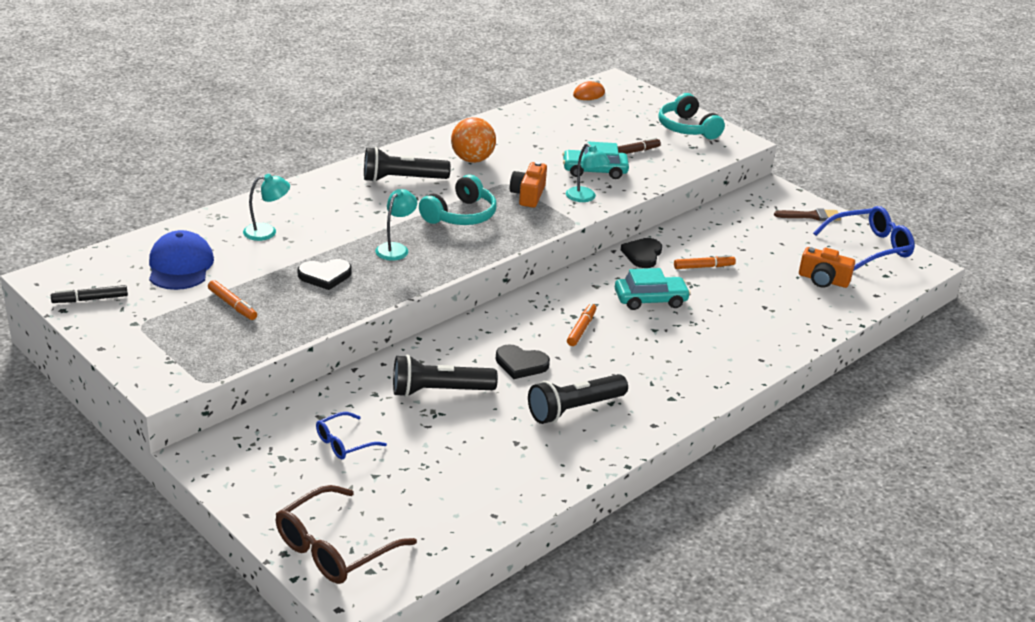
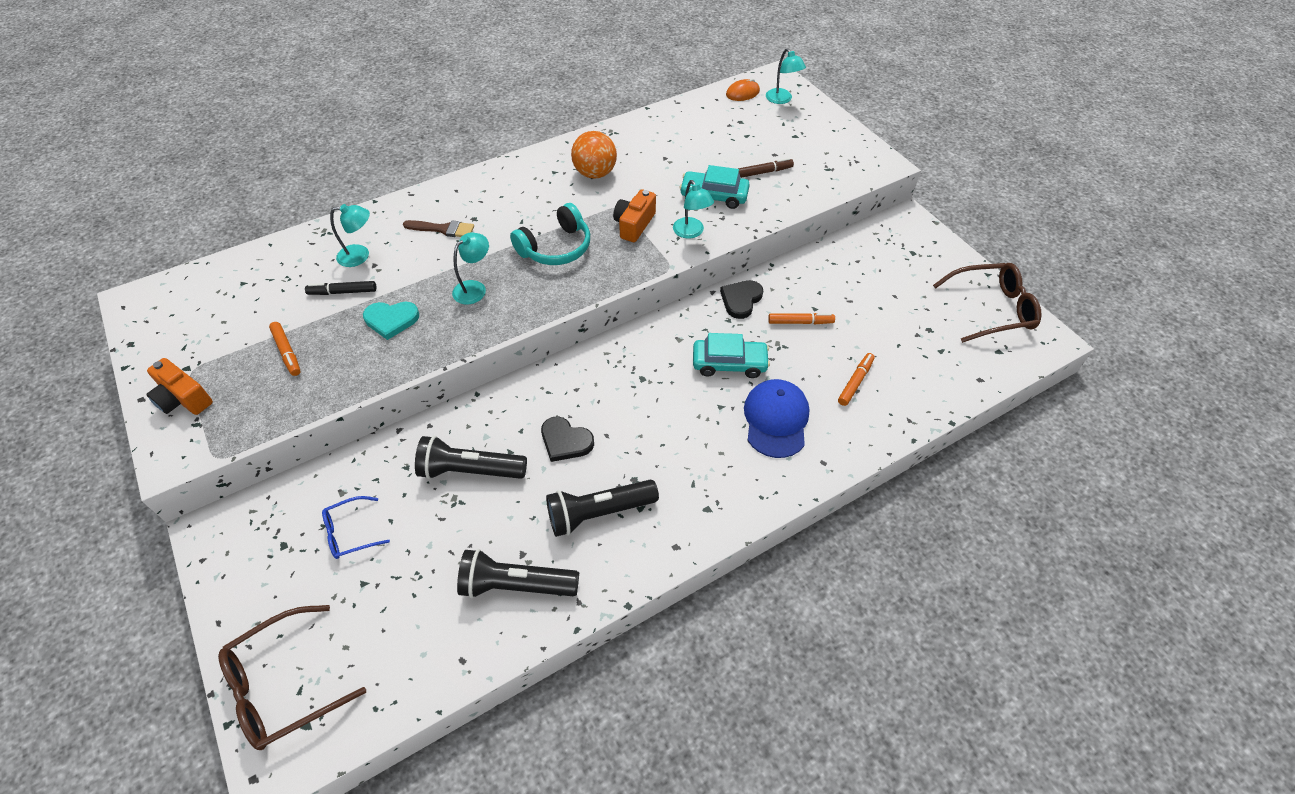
camera: 15 degrees right, 20 degrees up
(90, 299) = (160, 332): black marker -> black marker (343, 292)
(180, 266) = (261, 295): blue cap -> blue cap (776, 419)
(325, 276) = (391, 320): black heart -> turquoise heart
(402, 179) = (516, 195): black flashlight -> black flashlight (516, 585)
(581, 329) = (644, 398): orange marker -> orange marker (855, 382)
(628, 98) = (782, 99): none -> turquoise lamp
(687, 128) = (830, 143): turquoise headphones -> none
(811, 216) = (938, 260): brown brush -> brown brush (443, 229)
(823, 280) = (926, 352): orange camera -> orange camera (183, 398)
(870, 247) = (991, 309): blue glasses -> brown glasses

